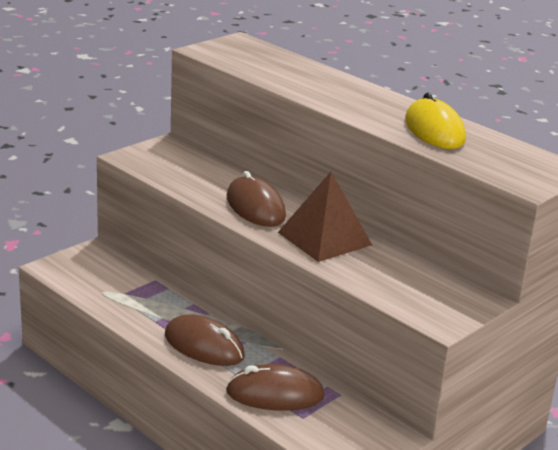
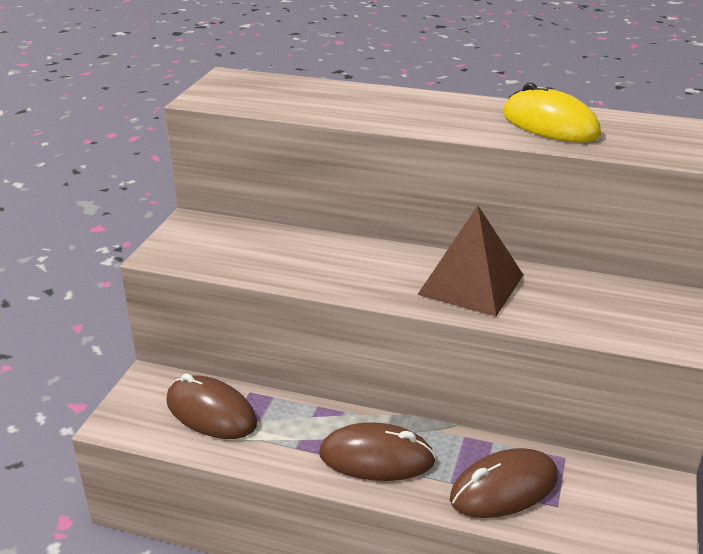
camera: 25 degrees left, 5 degrees up
(255, 207) = (362, 271): brown mouse -> brown mouse (211, 412)

